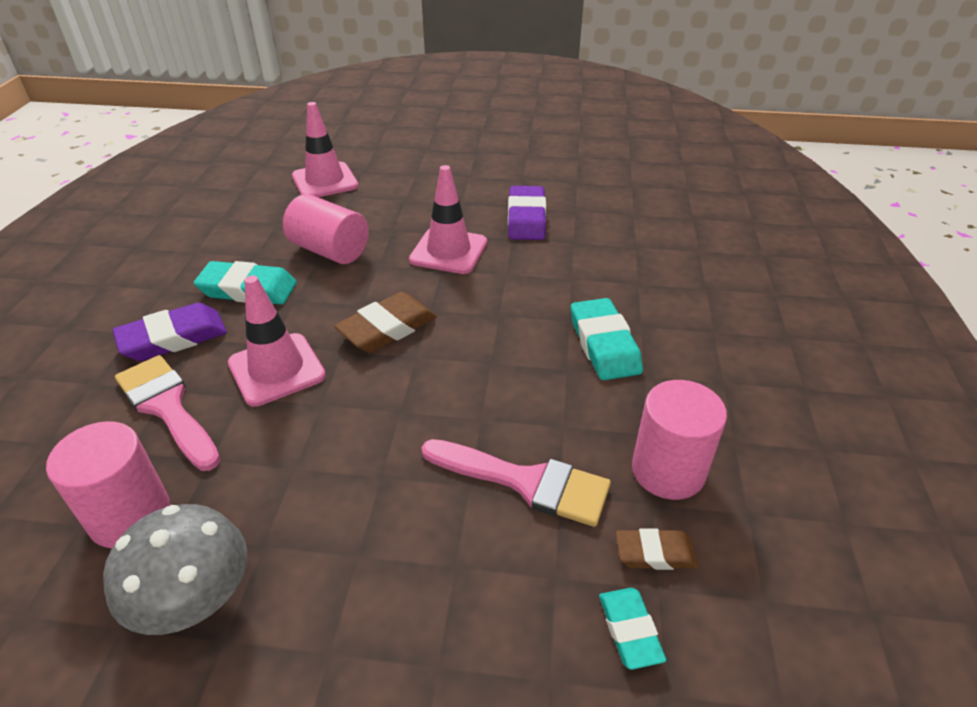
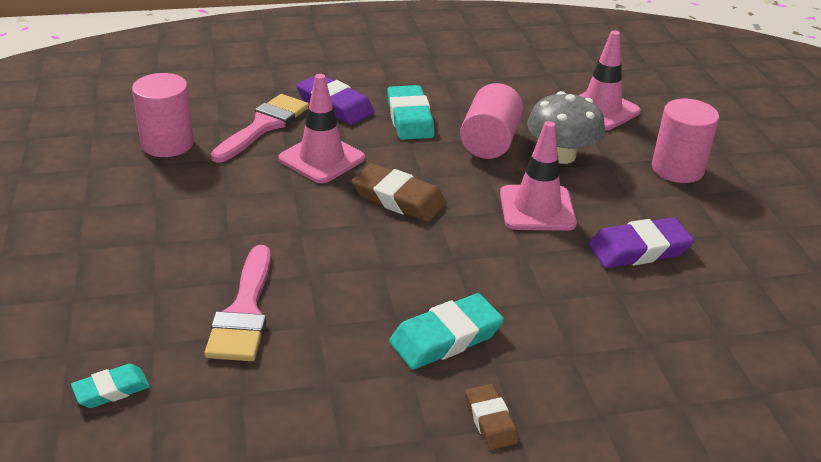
camera: 70 degrees right, 5 degrees down
(195, 599) = (110, 187): grey mushroom -> grey mushroom (561, 155)
(655, 553) = (187, 399): brown eraser -> brown eraser (490, 420)
(668, 470) = (284, 400): pink cylinder -> pink cylinder (677, 169)

